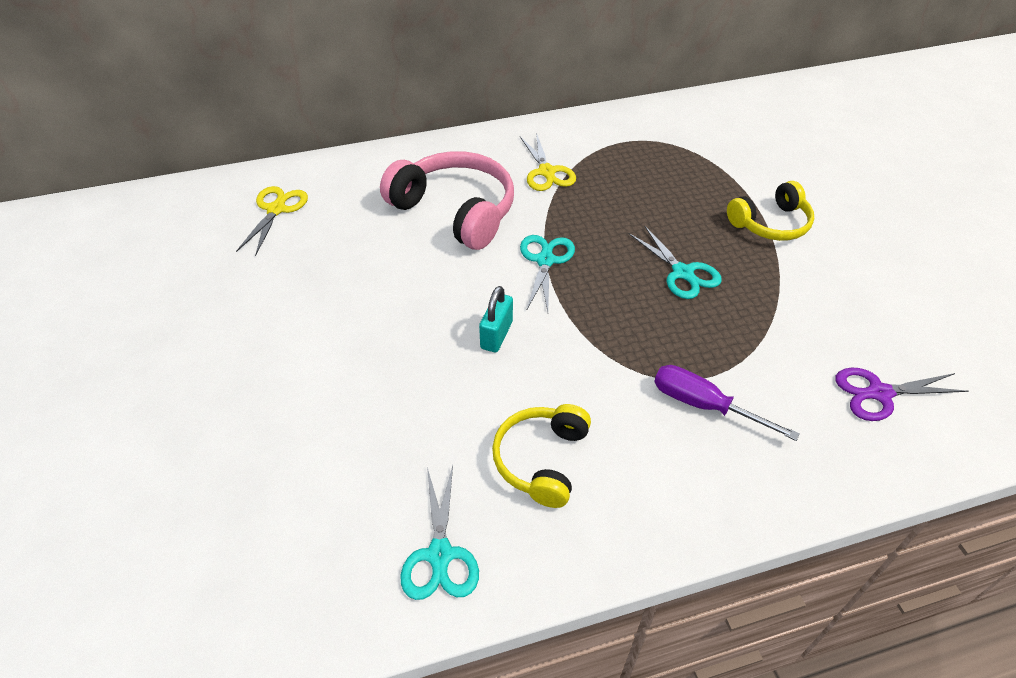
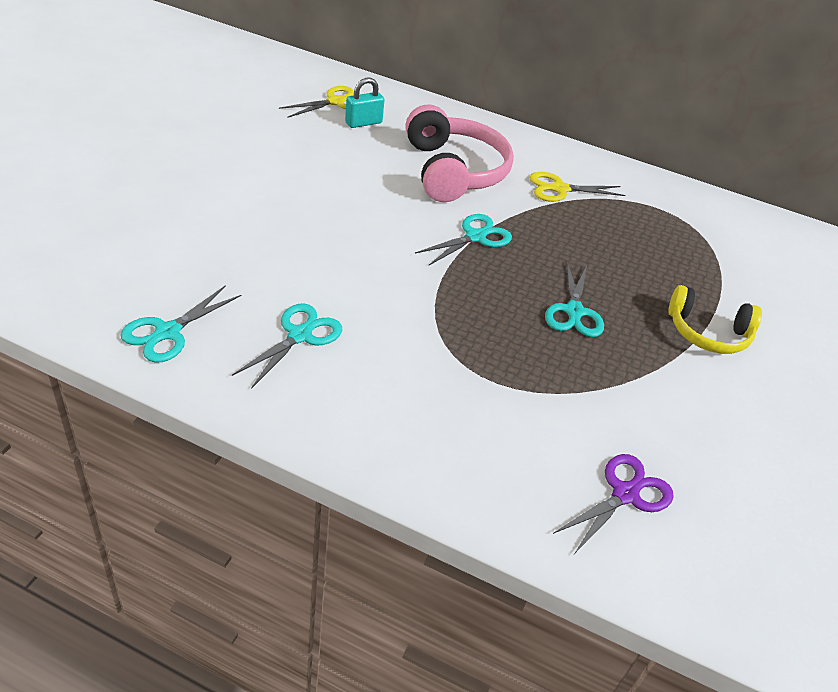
camera: 35 degrees right, 5 degrees down
(496, 335) = (374, 253): turquoise padlock -> turquoise padlock (363, 123)
(541, 460) = (299, 335): yellow headphones -> turquoise scissors
(546, 172) = (560, 189): yellow scissors -> yellow scissors turned 60 degrees clockwise
(703, 405) = (461, 393): purple screwdriver -> none
(879, 393) = (625, 494): purple scissors -> purple scissors turned 105 degrees clockwise

